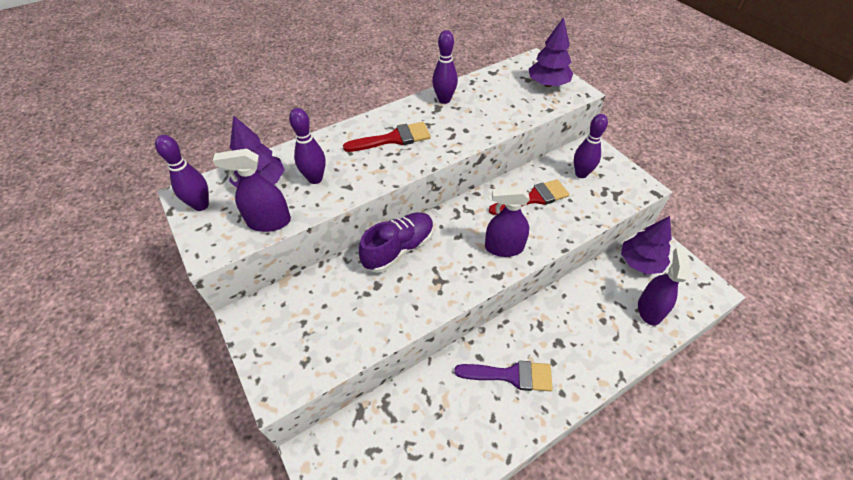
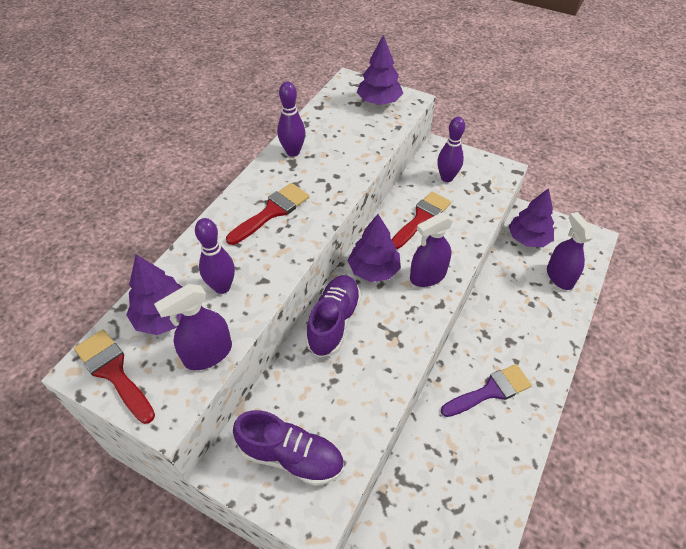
camera: 30 degrees left, 0 degrees up
(201, 205) = (113, 372): purple bowling pin -> red brush
(294, 333) = (291, 456): none -> purple shoe
(461, 223) = (374, 270): none -> purple tree

